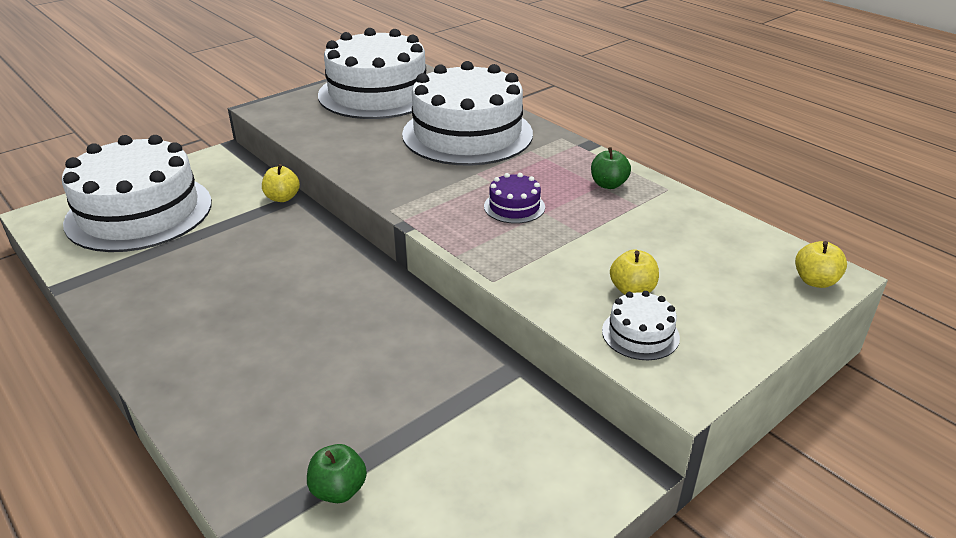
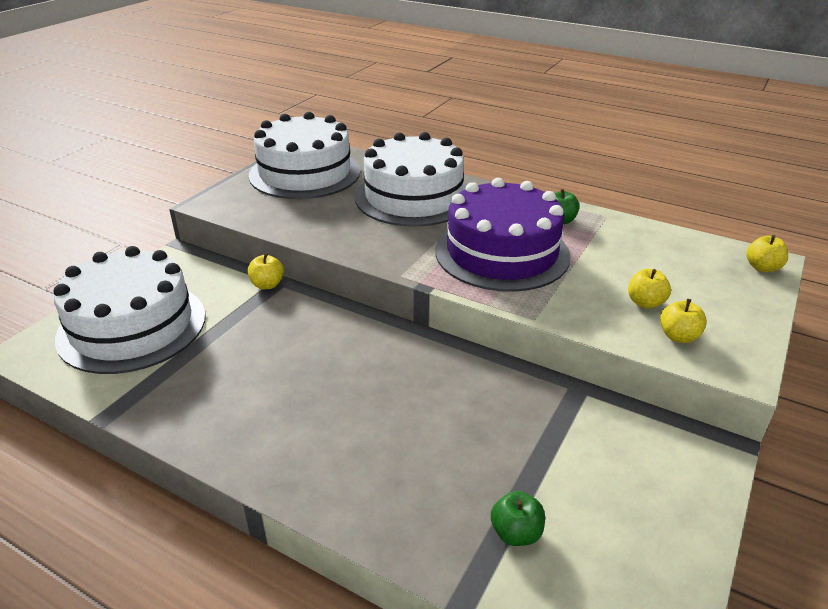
camera: 20 degrees left, 0 degrees up
(514, 206) = (502, 253): purple cake -> purple cake, size x2.49
(640, 334) = (678, 336): white cake -> yellow apple

